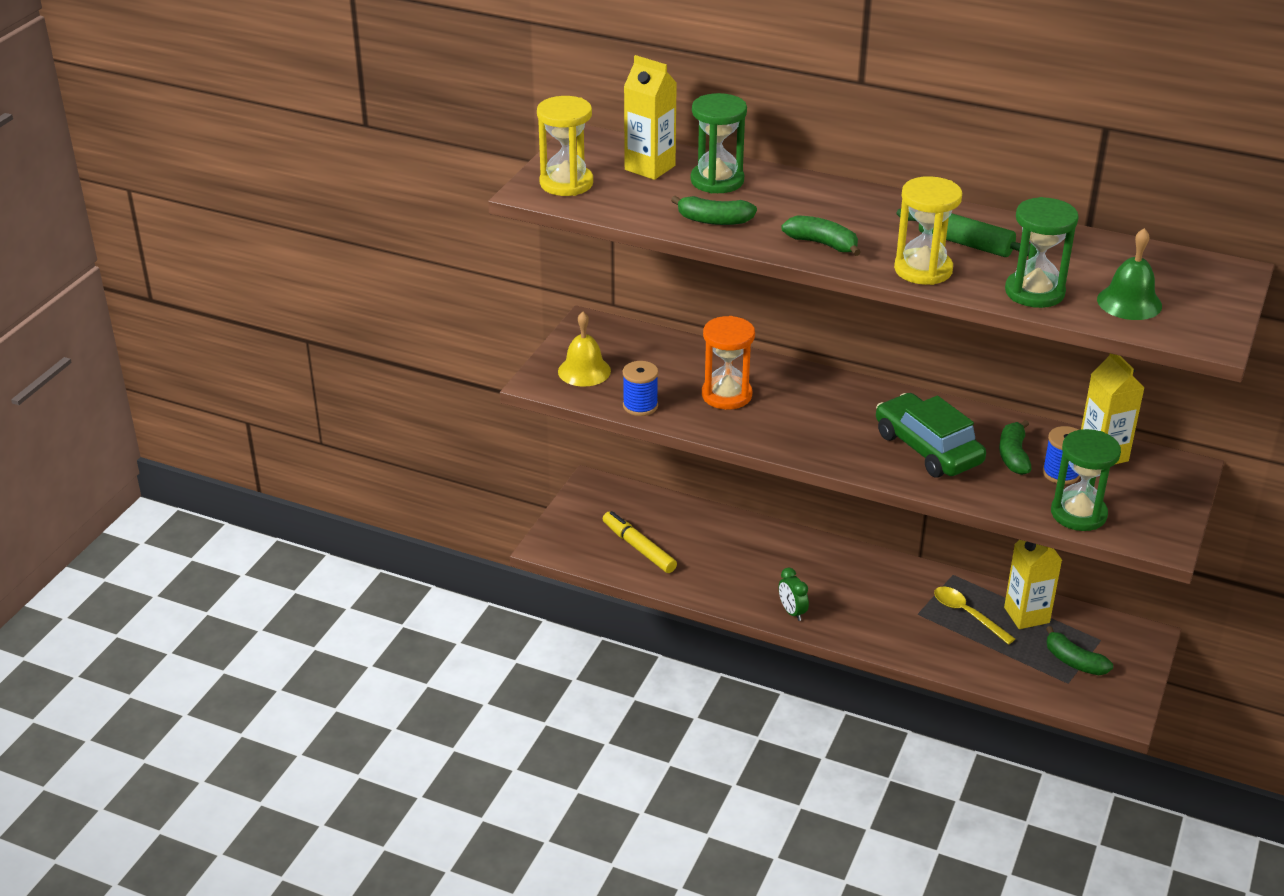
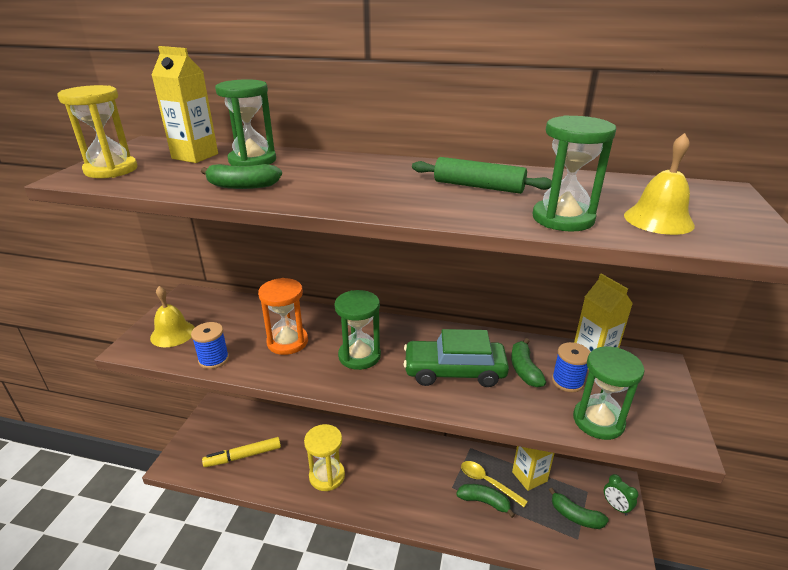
camera: 10 degrees left, 5 degrees down
(639, 548) = (243, 456): yellow marker -> yellow marker turned 60 degrees counterclockwise
(792, 612) = (358, 500): green clock -> green clock (615, 506)
(814, 420) = (359, 356): none -> green hourglass
(822, 244) = (345, 196): green banana -> green banana (484, 502)
(923, 270) = (446, 209): yellow hourglass -> yellow hourglass (327, 476)
(927, 448) = (454, 371): green car -> green car turned 45 degrees counterclockwise
(1129, 302) = (658, 220): green bell -> yellow bell

